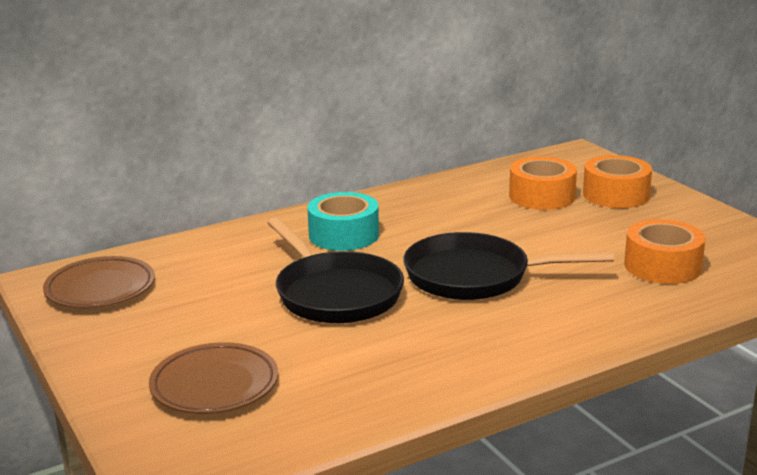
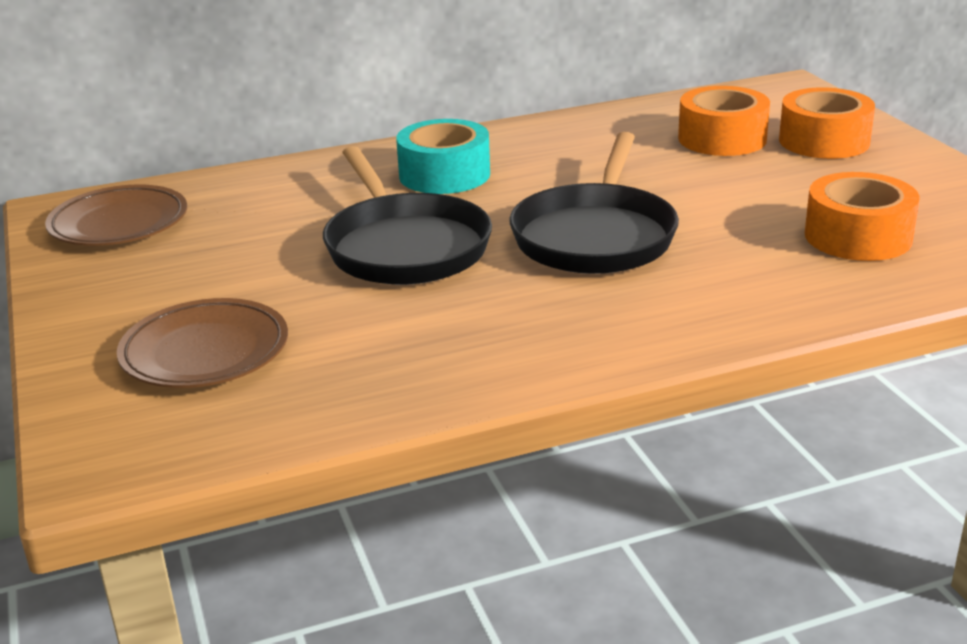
camera: 10 degrees right, 5 degrees up
(475, 276) = (595, 236): black pan -> black pan turned 90 degrees counterclockwise

